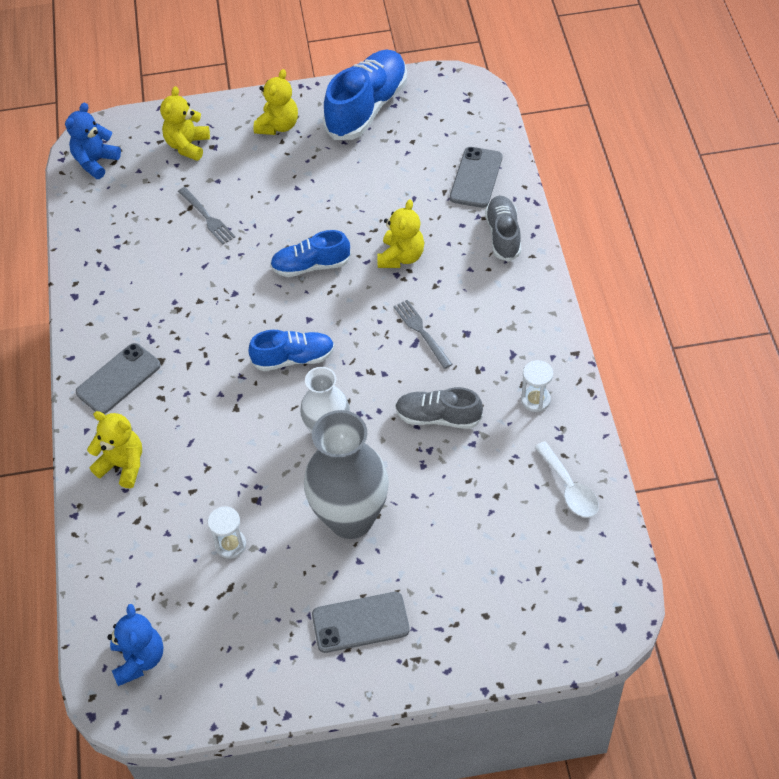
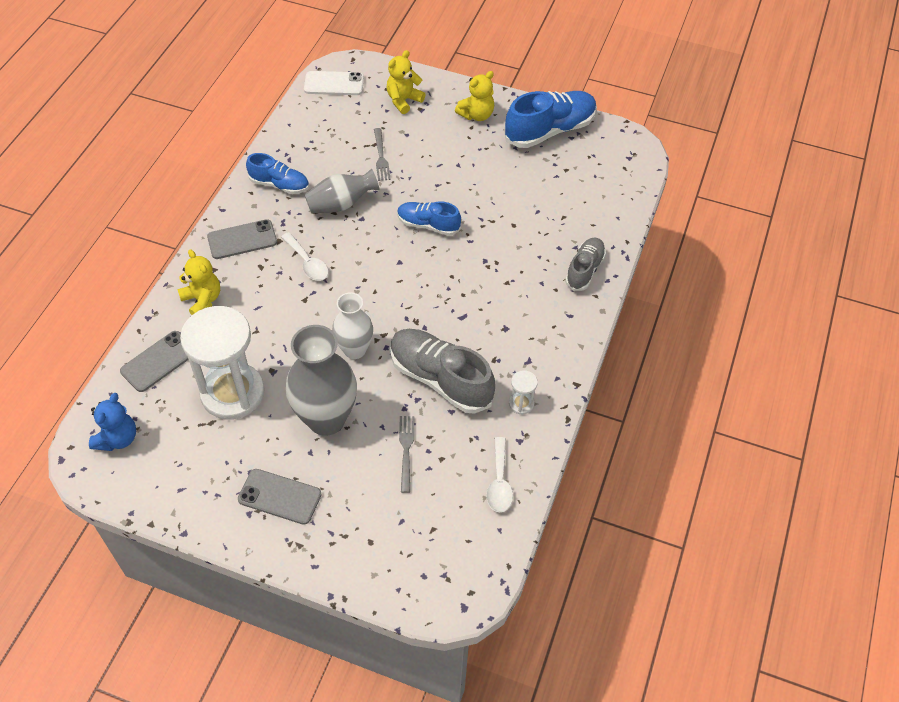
camera: 25 degrees right, 0 degrees up
(95, 162) = (334, 84): blue teddy bear -> white phone
(201, 289) = (341, 204): none -> grey vase
(210, 368) = (307, 263): none -> white spoon
(230, 545) = (232, 393): white hourglass -> white hourglass, size x2.50
(294, 358) = (369, 285): blue shoe -> blue shoe (279, 185)
(401, 257) = (497, 249): yellow teddy bear -> none
(421, 331) = (473, 310): grey fork -> grey fork (406, 449)
(438, 417) = (440, 379): grey shoe -> grey shoe, size x1.68
(476, 177) = (594, 218): grey phone -> grey phone (158, 361)

